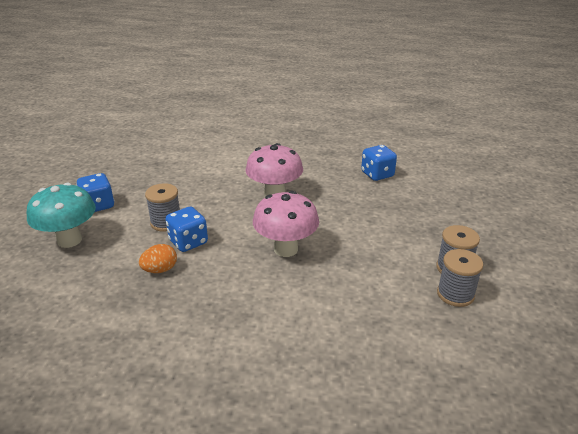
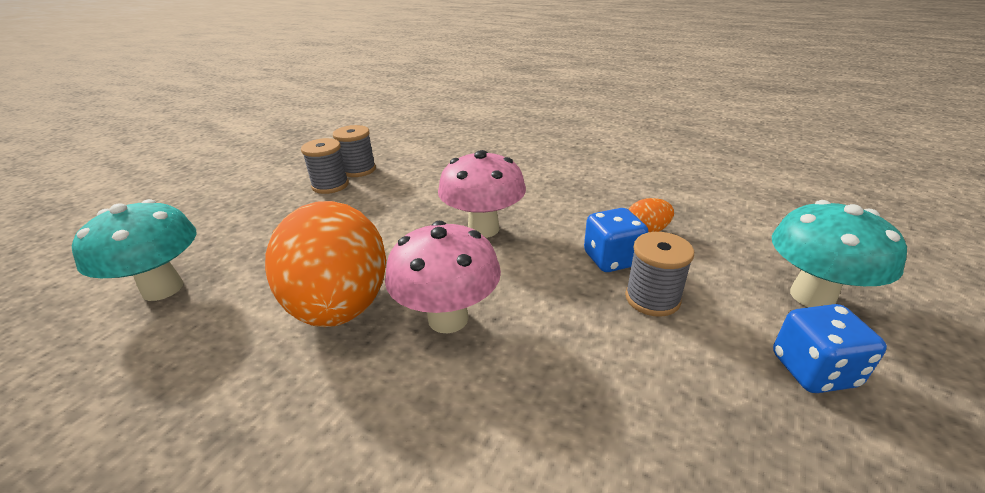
camera: 160 degrees left, 0 degrees up
(334, 190) = (340, 307): none -> orange egg
(377, 174) = (226, 328): blue dice -> none
(437, 181) = (163, 288): none -> turquoise mushroom

